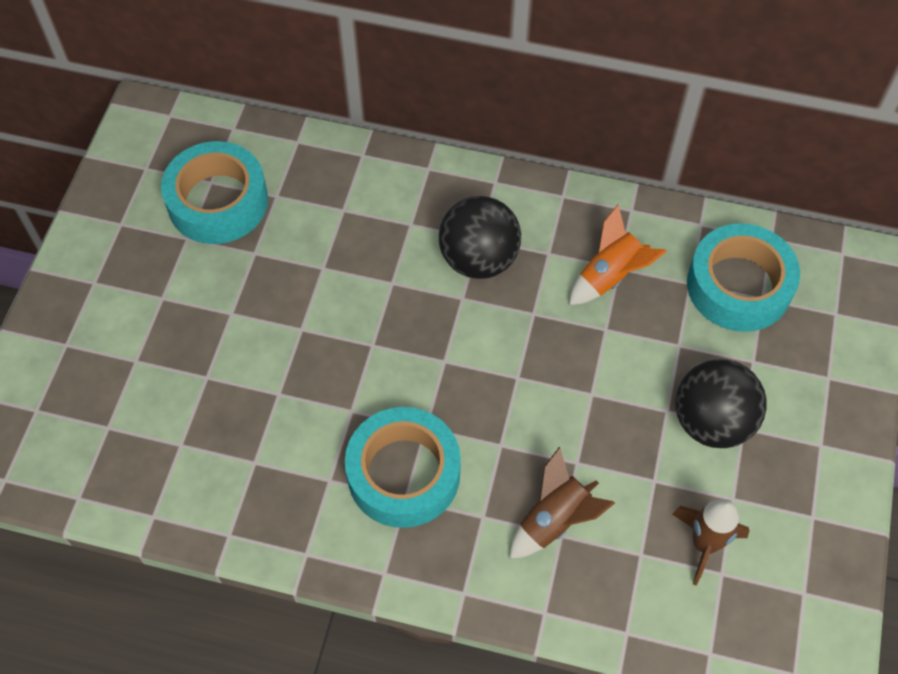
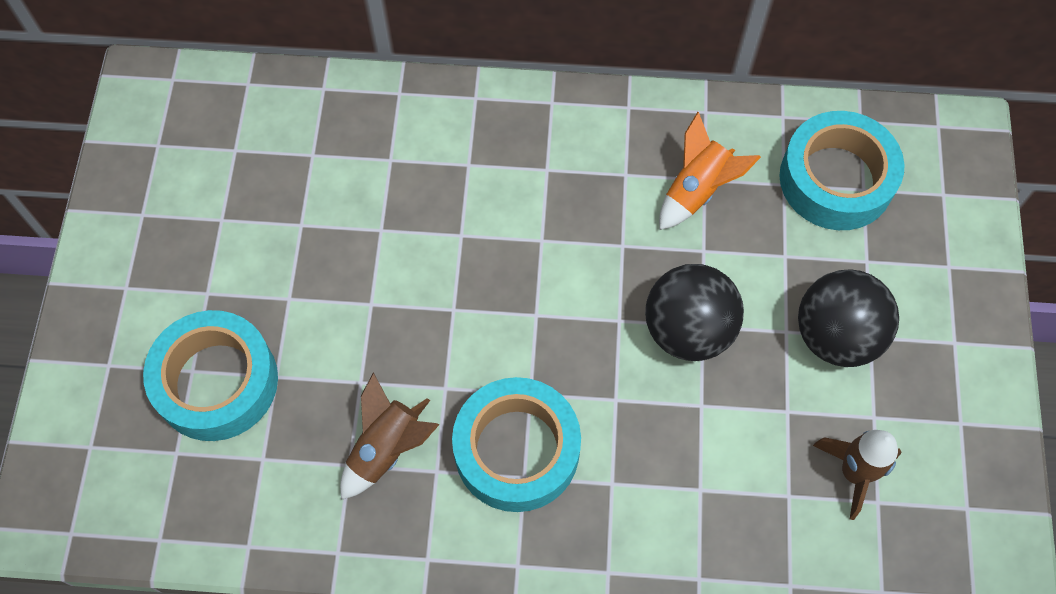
camera: 10 degrees left, 5 degrees up
(218, 201) = (248, 172): turquoise tape -> turquoise tape (216, 382)
(478, 259) = (551, 193): black ball -> black ball (688, 330)
(554, 520) = (690, 474): brown rocket -> brown rocket (387, 449)

